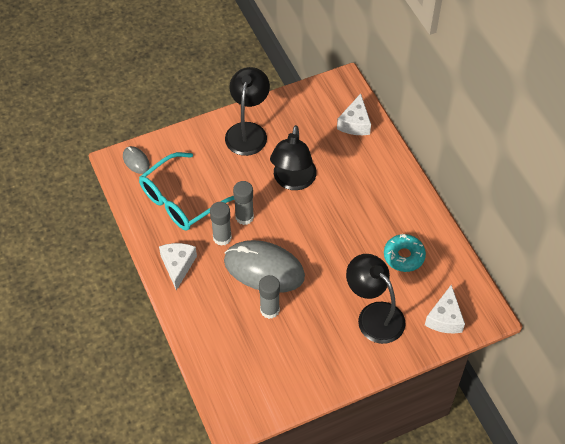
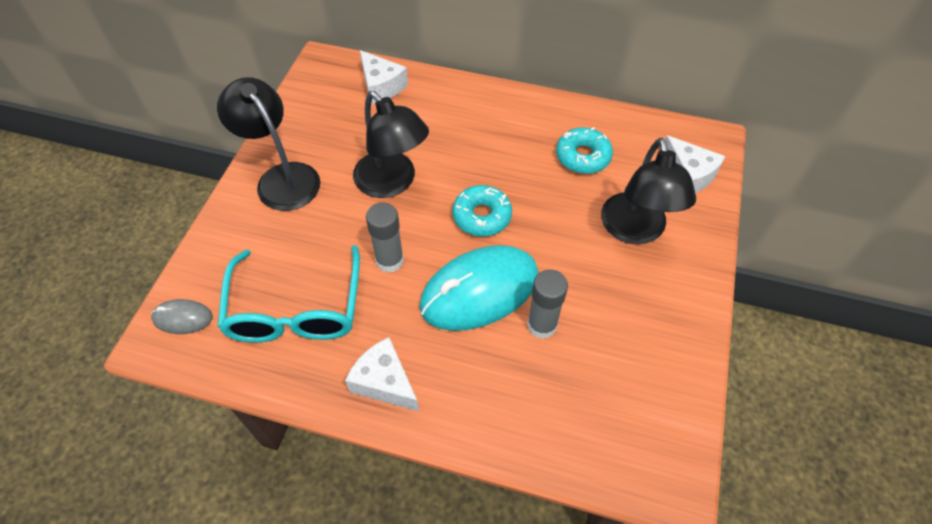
camera: 50 degrees left, 0 degrees up
(222, 237) = (394, 303): grey glue stick -> none
(264, 268) = (479, 291): grey mouse -> turquoise mouse
(311, 237) = (482, 216): none -> turquoise donut
(374, 315) = (635, 230): black lamp -> black lamp turned 90 degrees counterclockwise

